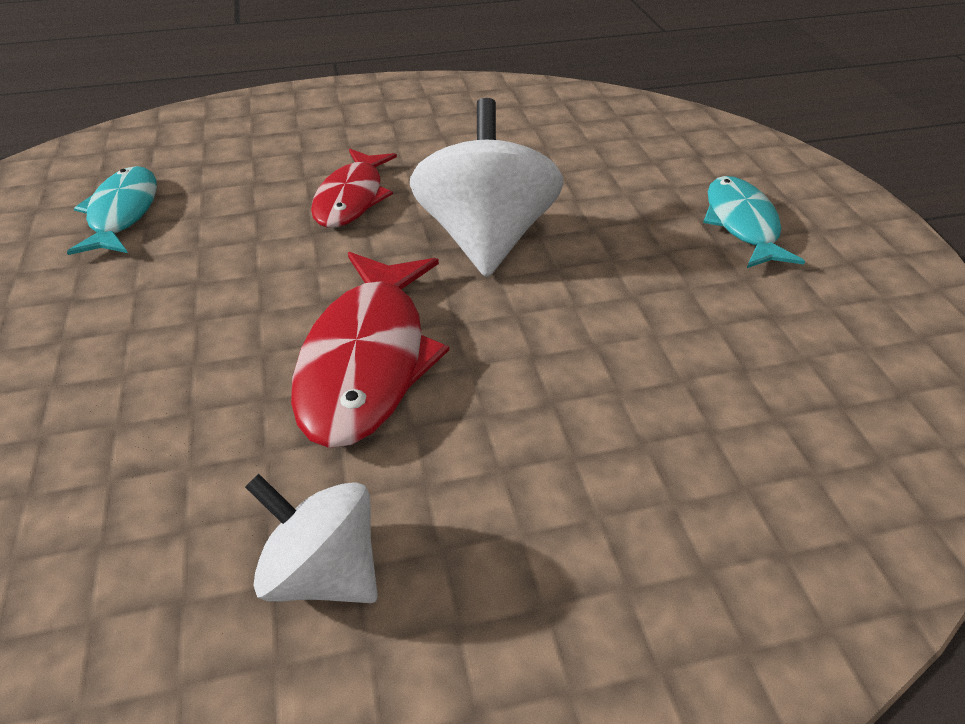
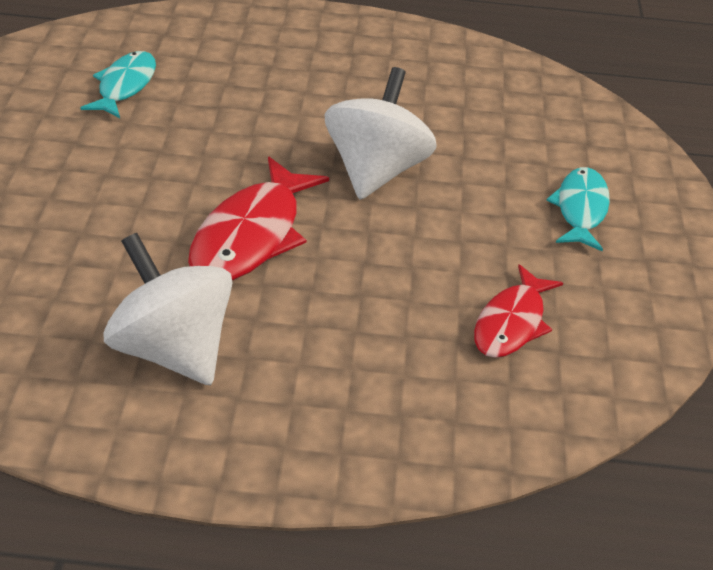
camera: 15 degrees right, 0 degrees up
(323, 572) = (173, 349): white spinning top -> white spinning top, size x1.59
(352, 198) = (292, 114): red fish -> red fish (511, 323)

